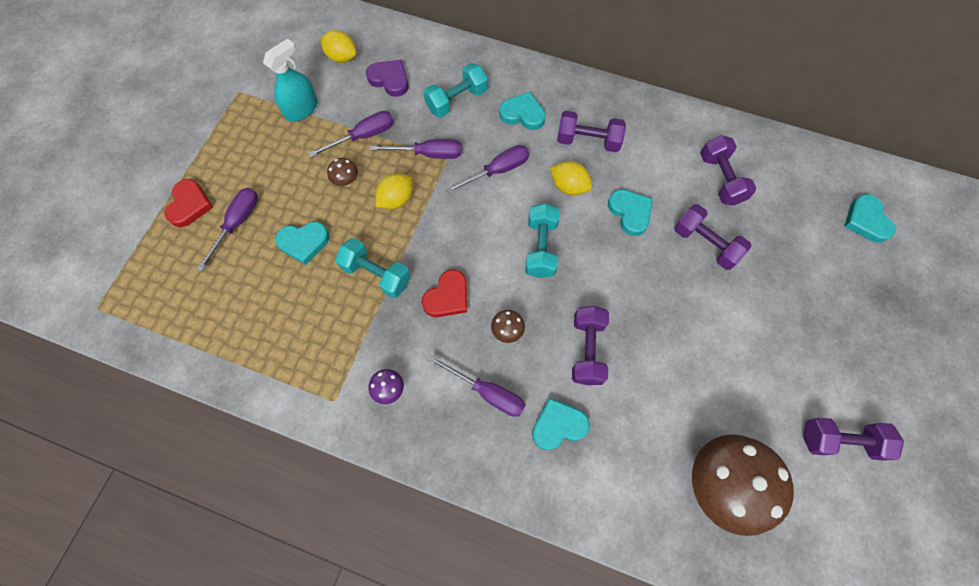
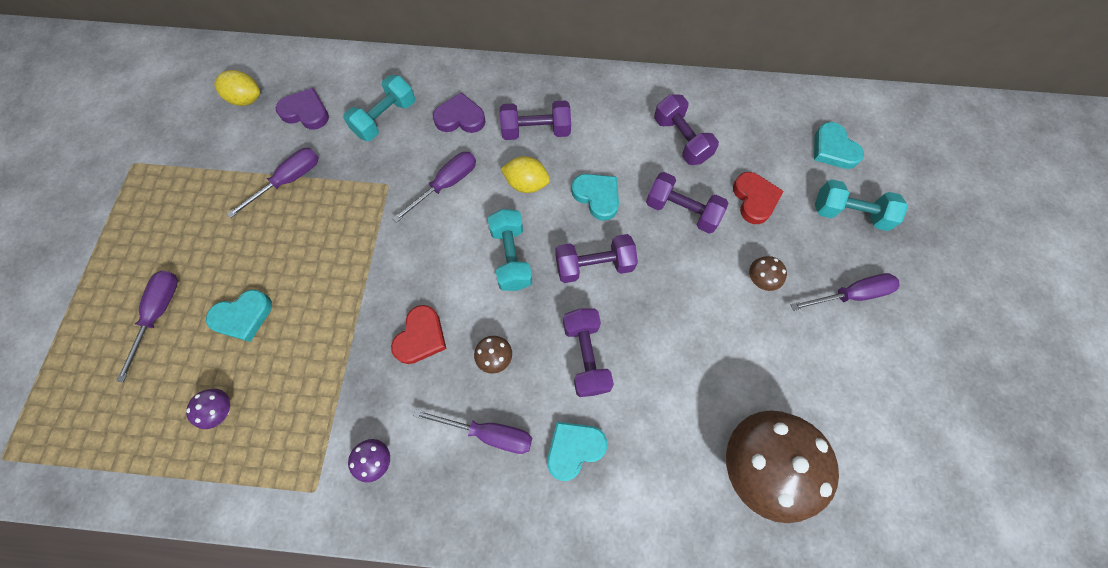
camera: 15 degrees left, 0 degrees up
(190, 205) = (97, 306): red heart -> red heart (754, 199)
(272, 315) = (222, 410): none -> purple mushroom
(301, 109) = (211, 166): turquoise spray bottle -> none
(346, 181) = (279, 235): brown mushroom -> brown mushroom (760, 280)
(376, 274) = (335, 332): turquoise dumbbell -> turquoise dumbbell (849, 214)
(396, 199) = (341, 242): yellow lemon -> none
(428, 154) = (366, 184): purple screwdriver -> purple screwdriver (850, 295)
(522, 114) = (460, 118): turquoise heart -> purple heart
(839, 440) = (865, 383): purple dumbbell -> purple dumbbell (594, 266)

